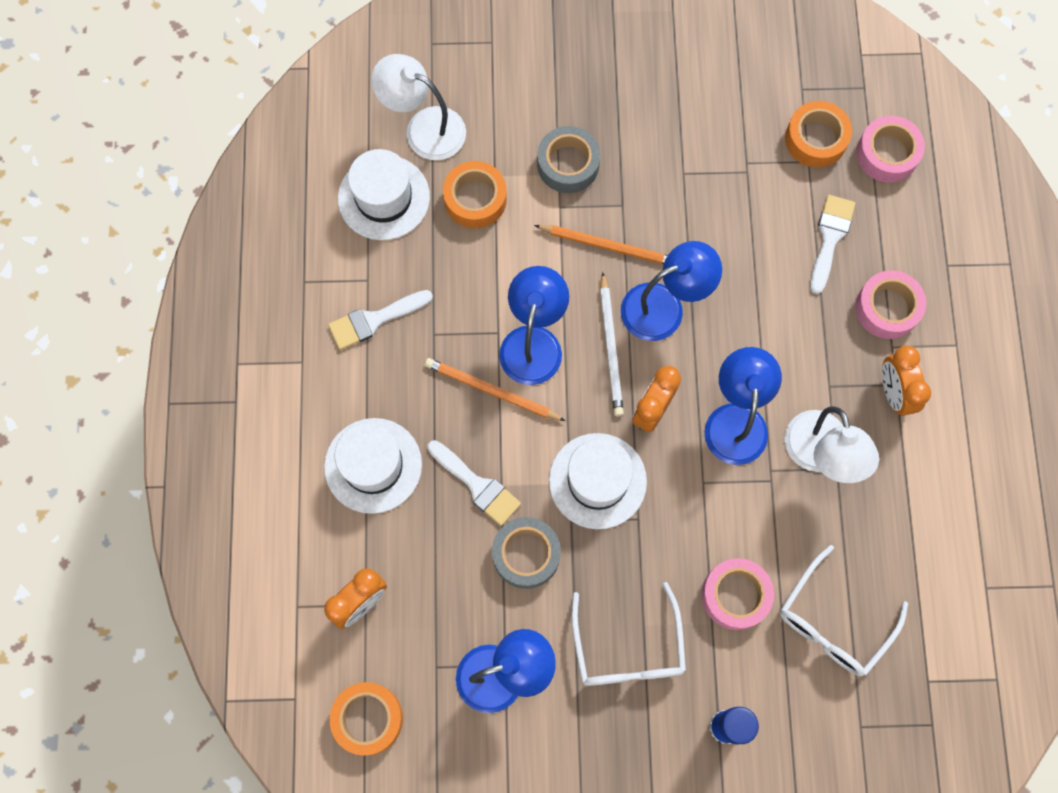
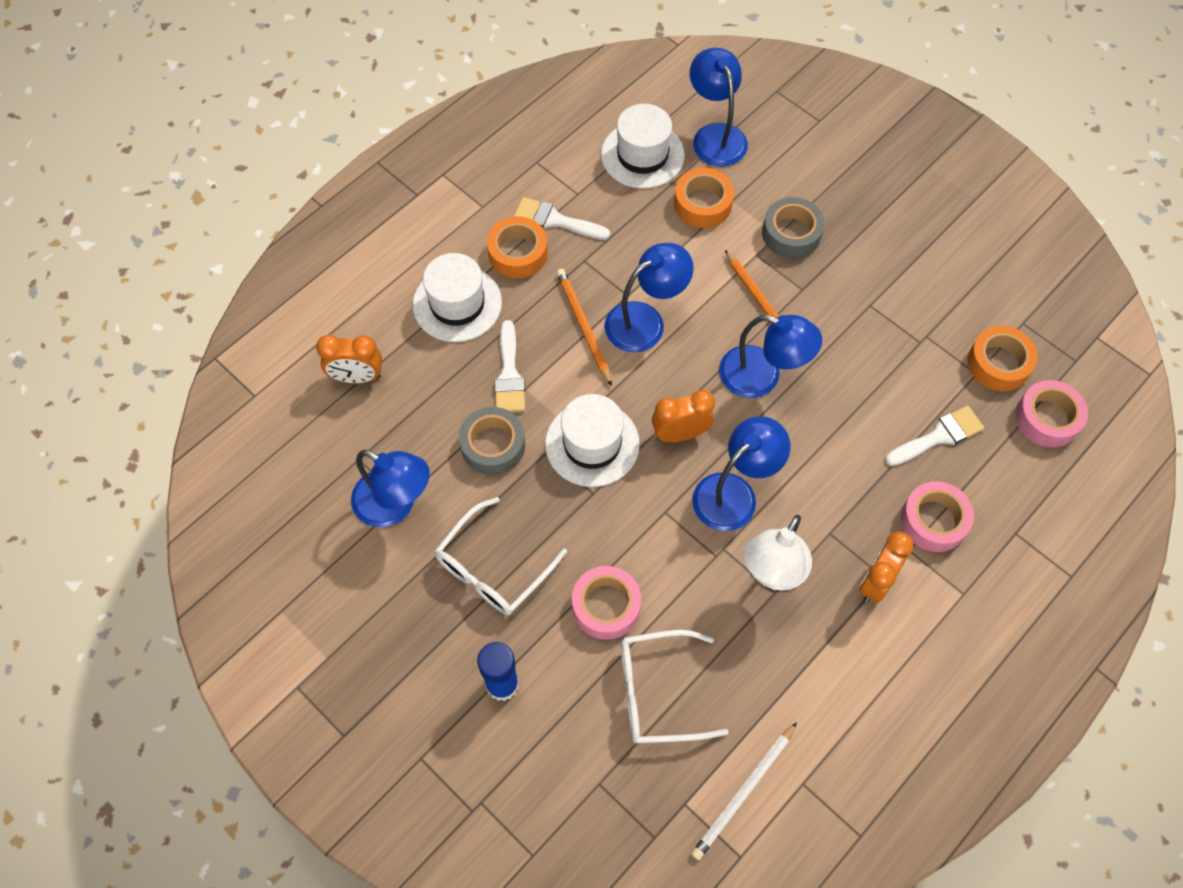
camera: 45 degrees right, 10 degrees down
(368, 719) = (282, 449): orange tape -> orange tape (518, 253)
(424, 128) = (715, 135): white lamp -> blue lamp
(611, 347) = (695, 369): white pencil -> white pencil (743, 792)

